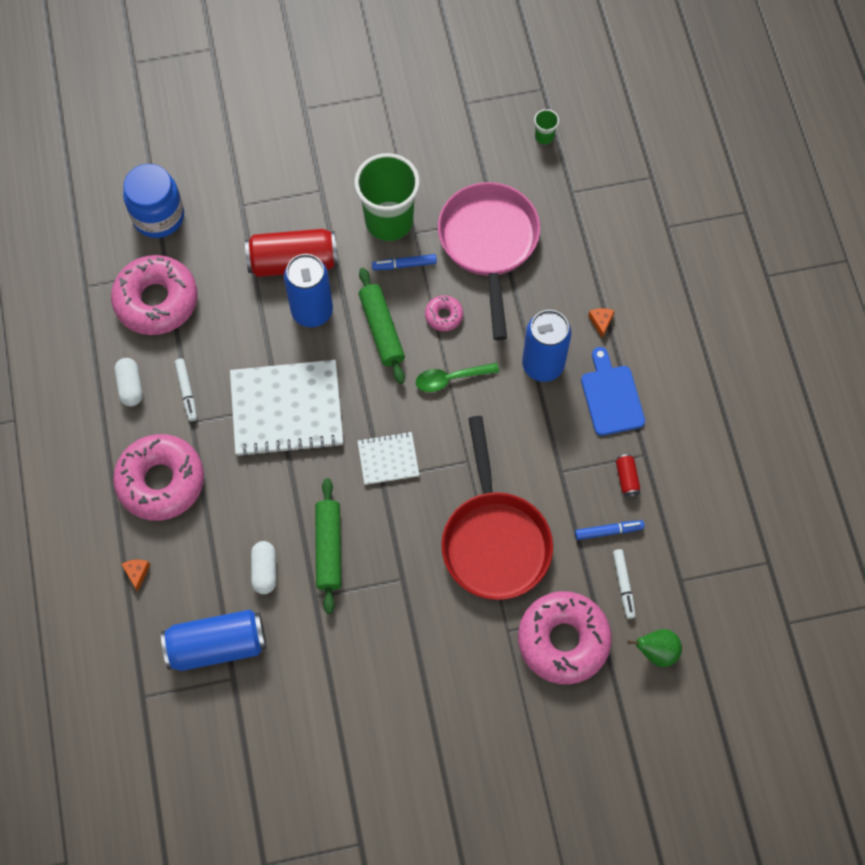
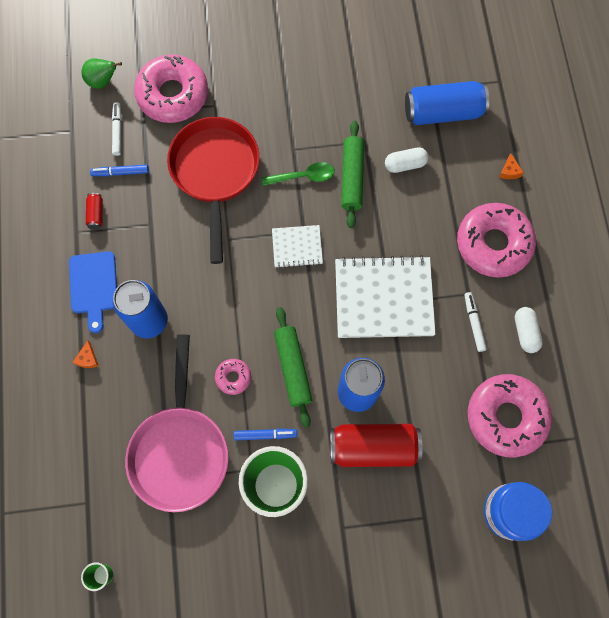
camera: 175 degrees left, 5 degrees up
(264, 570) = (405, 164): white capsule -> white capsule turned 75 degrees clockwise
(450, 379) = (234, 315): green spoon -> green spoon (303, 176)

